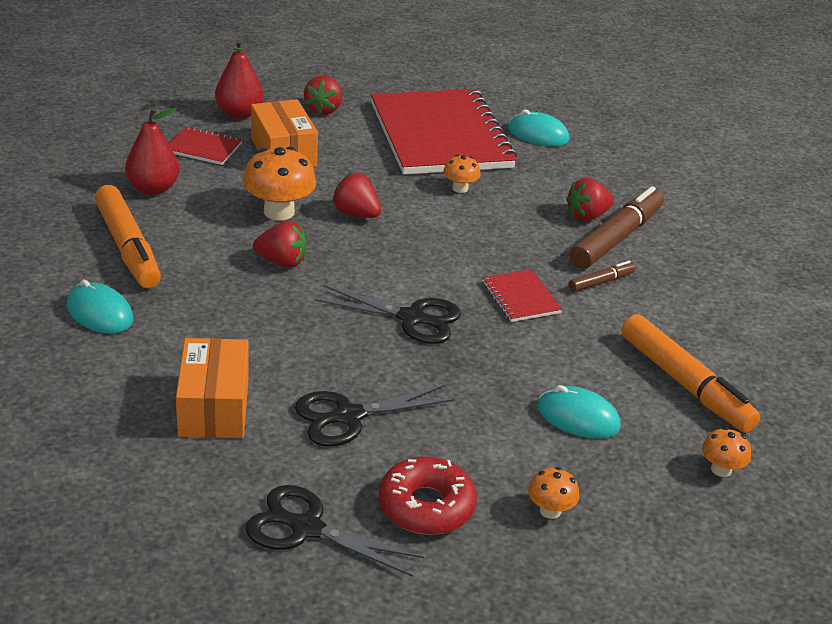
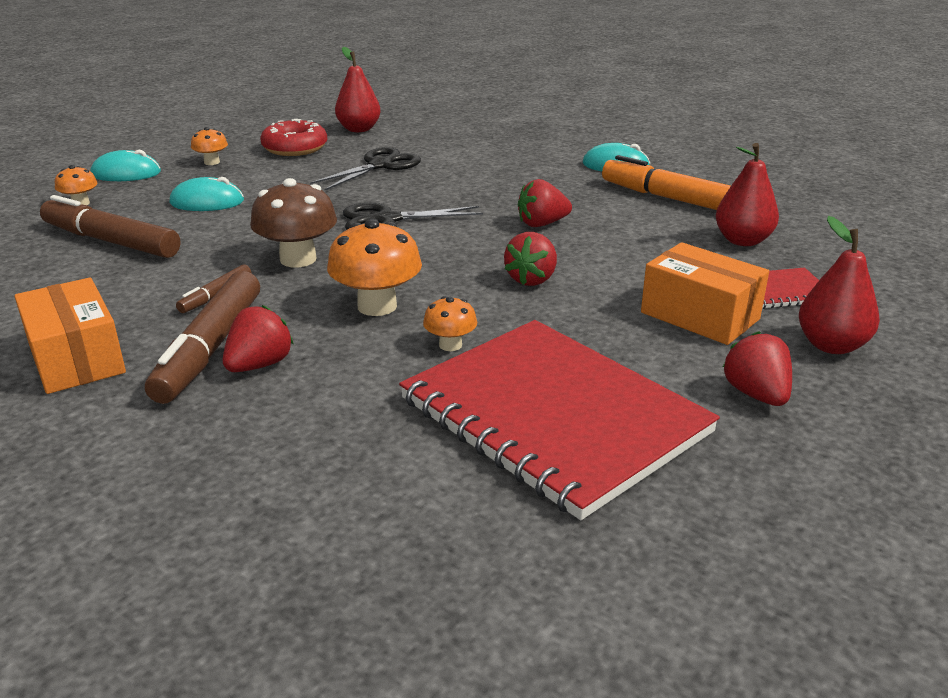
camera: 155 degrees right, 5 degrees down
(213, 407) = (471, 150): orange box -> orange box (76, 358)
(279, 212) = (605, 258): orange mushroom -> orange mushroom (377, 306)
(306, 528) = (359, 129): black scissors -> red pear
(356, 214) = (531, 279): red strawberry -> red strawberry turned 105 degrees clockwise
(520, 297) = (298, 259): red notebook -> brown mushroom
(538, 134) = (408, 484): turquoise mouse -> turquoise mouse (126, 173)
(685, 384) = (111, 241): orange marker -> brown marker

